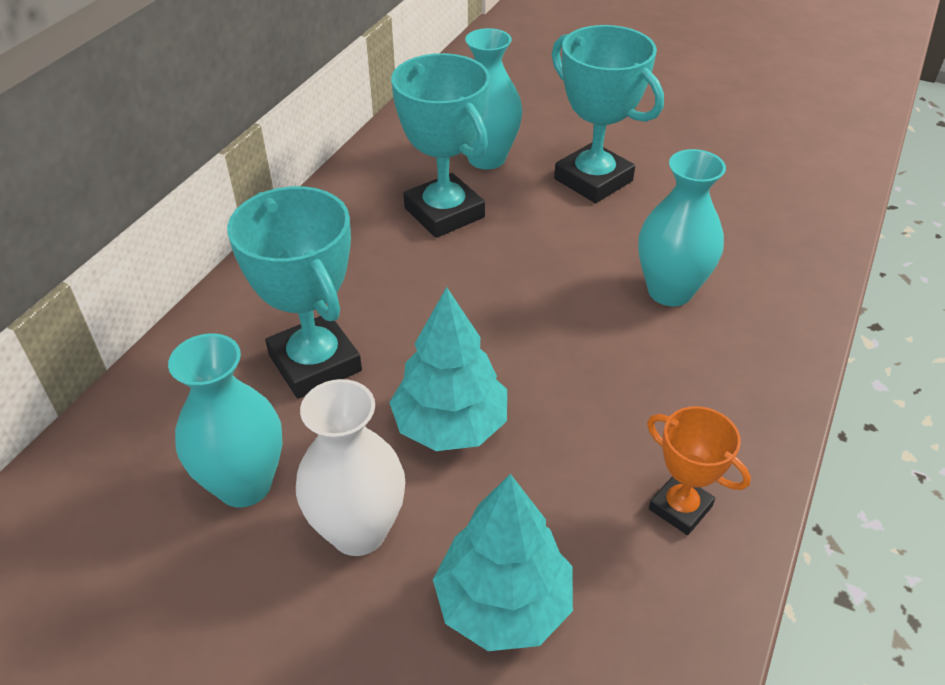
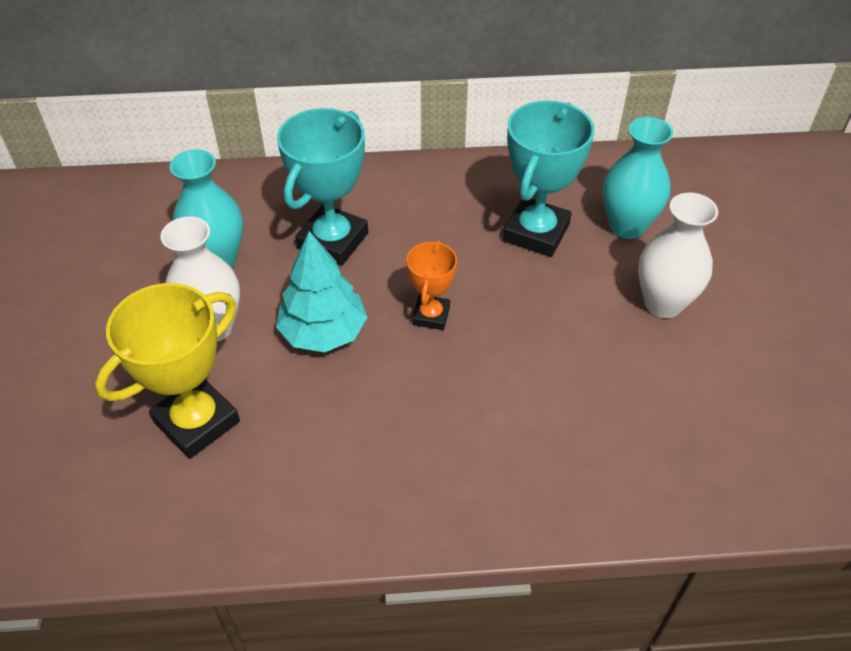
camera: 60 degrees right, 5 degrees up
(503, 604) = (197, 422): turquoise tree -> yellow trophy
(593, 180) = (663, 303): turquoise trophy -> white vase
(670, 291) = (559, 407): turquoise vase -> none
(680, 508) = (328, 492): orange trophy -> orange trophy (431, 315)

